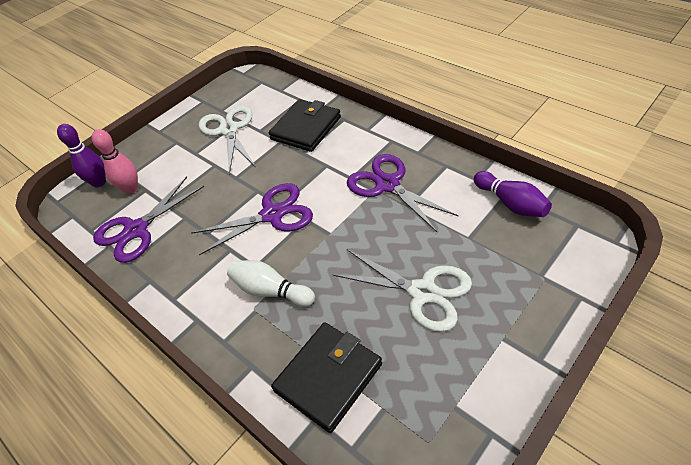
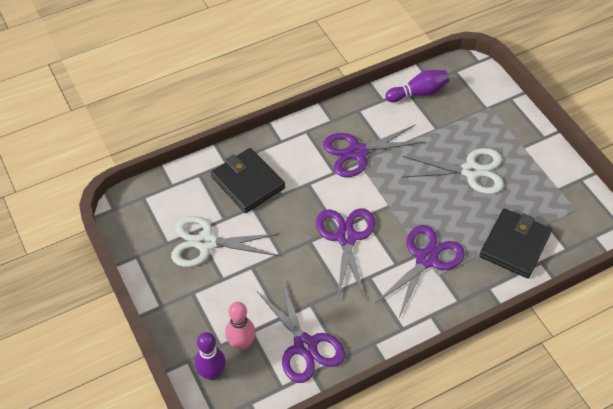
camera: 75 degrees left, 5 degrees up
(270, 291) = (426, 259): white bowling pin -> purple scissors
(328, 377) = (514, 245): black wallet -> black wallet turned 60 degrees clockwise
(422, 292) = (471, 171): white scissors -> white scissors turned 45 degrees clockwise

